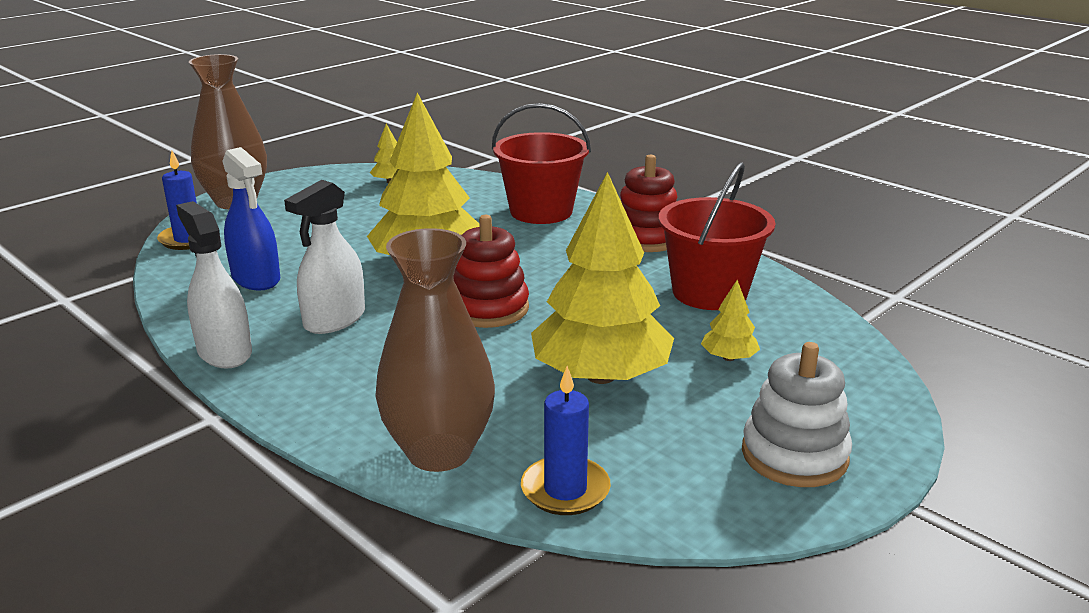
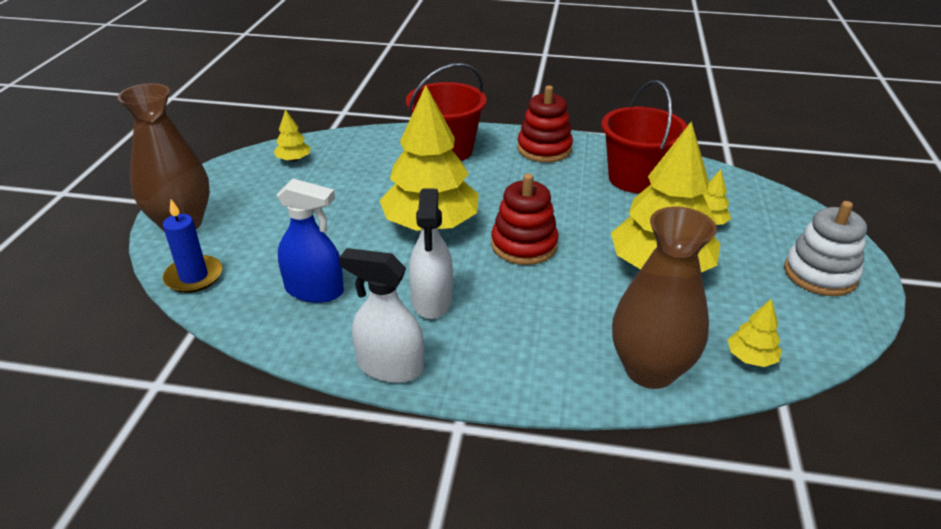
camera: 35 degrees left, 10 degrees up
(565, 490) = (751, 358): blue candle -> yellow tree

